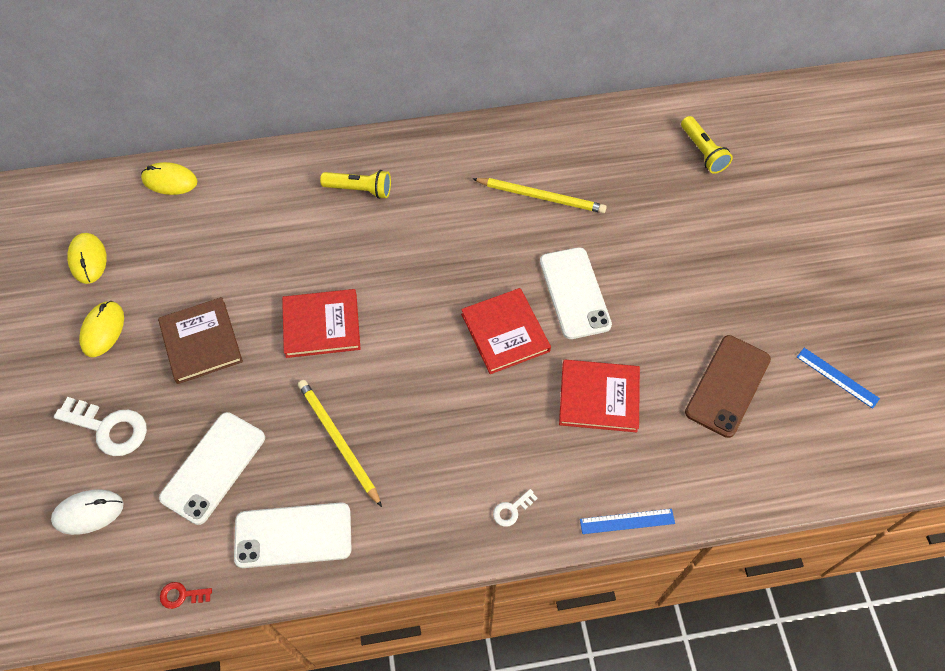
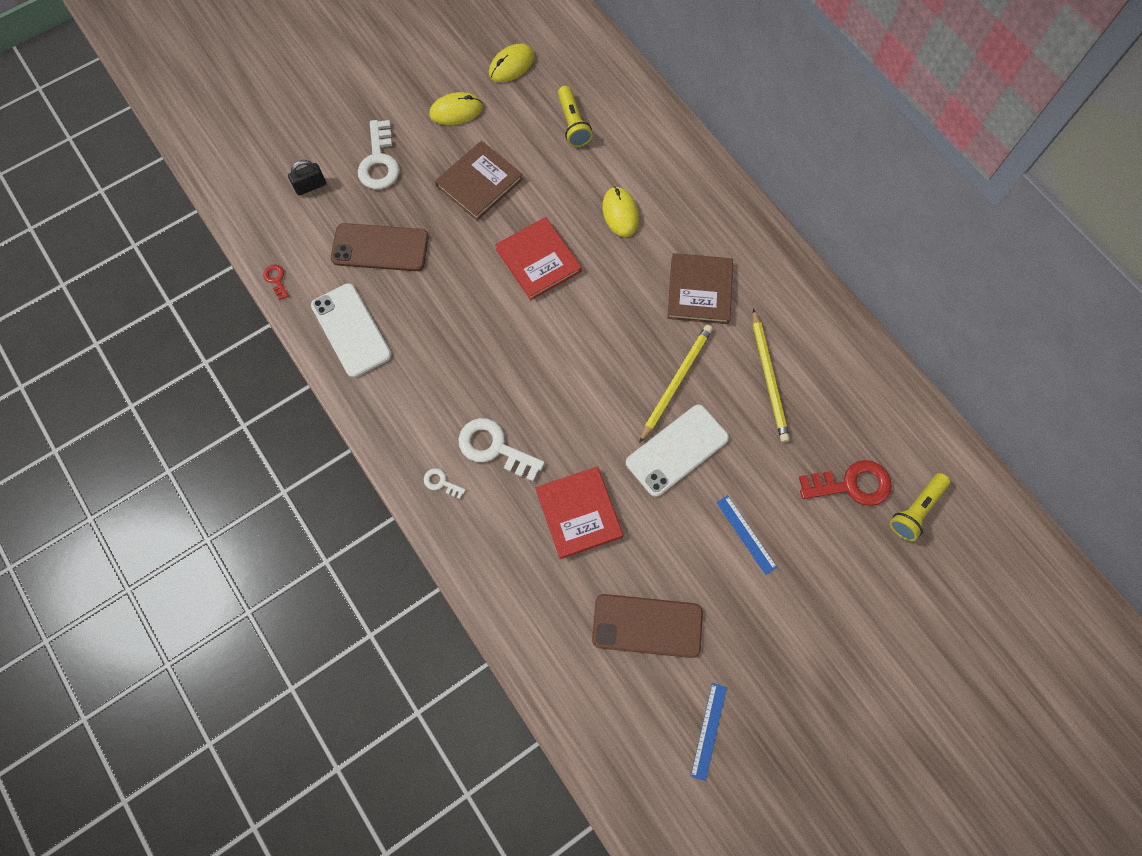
camera: 65 degrees right, 10 degrees up
(88, 512) = (310, 186): white mouse -> black padlock
(170, 181) = (615, 78): yellow mouse -> yellow mouse (620, 213)
(213, 467) = (380, 248): white phone -> brown phone
(338, 441) = (441, 324): yellow pencil -> yellow pencil (676, 382)
(359, 190) = (689, 223): yellow flashlight -> yellow flashlight (572, 124)
(431, 210) = (699, 290): none -> brown book
(498, 445) = (494, 448): none -> white key
(505, 332) = (605, 408): red book -> none
(627, 521) = (472, 581): blue ruler -> blue ruler (746, 534)
(663, 183) = (851, 484): none -> red key

